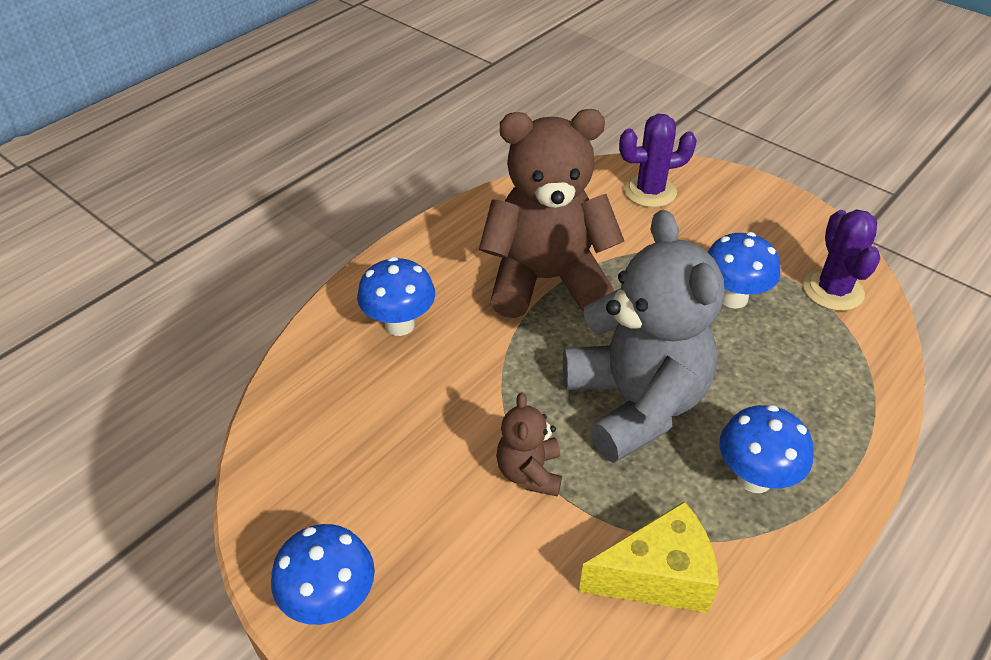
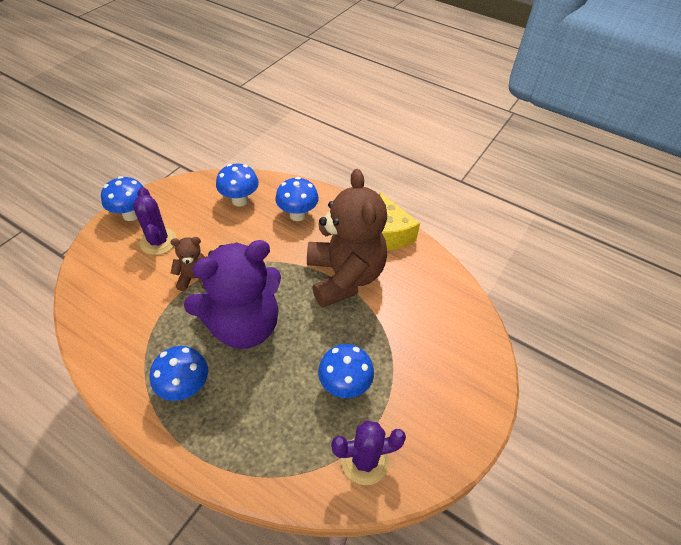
camera: 80 degrees right, 5 degrees up
(339, 405) = (240, 200): none -> blue mushroom
(635, 403) = (243, 325): grey teddy bear -> purple teddy bear
(650, 191) = (454, 334): purple cactus -> purple cactus (158, 241)
(657, 576) = (126, 335): yellow cheese -> yellow cheese (391, 234)

